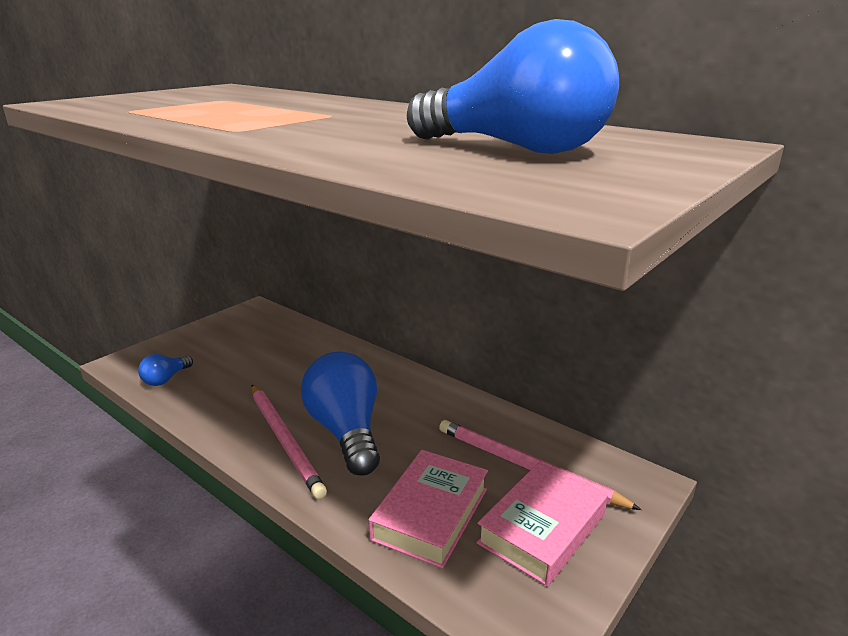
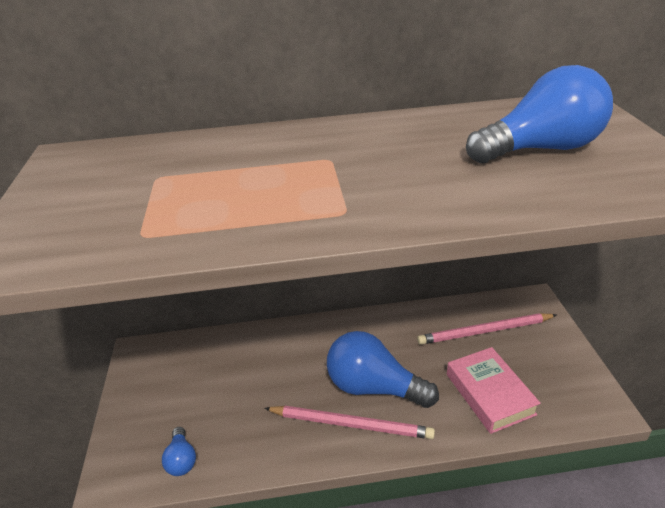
camera: 45 degrees left, 10 degrees up
(542, 528) = (537, 357): pink book -> none

